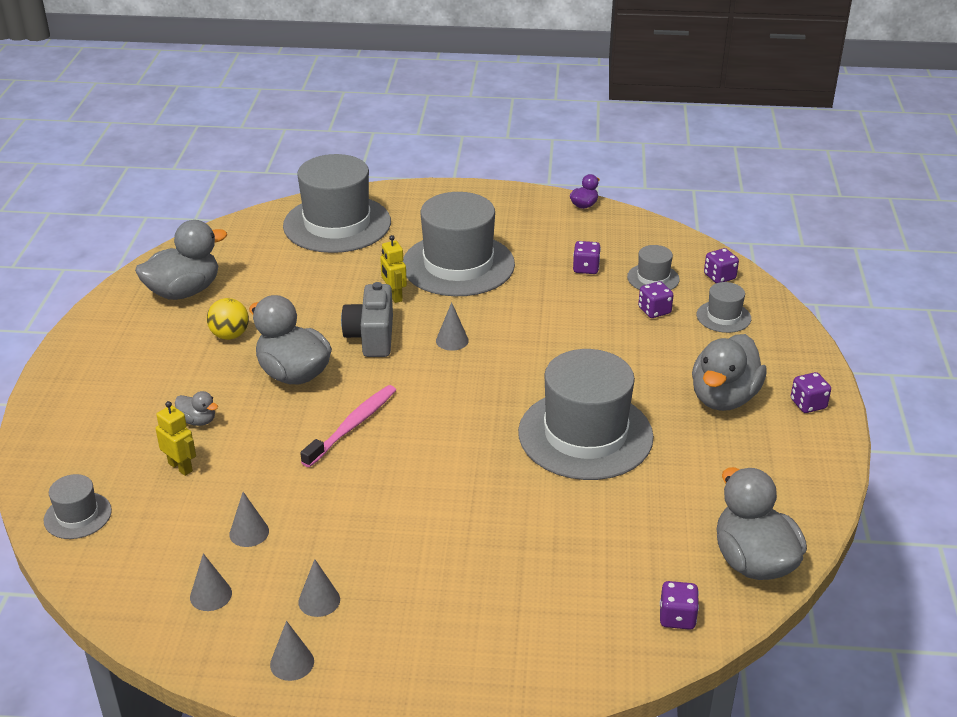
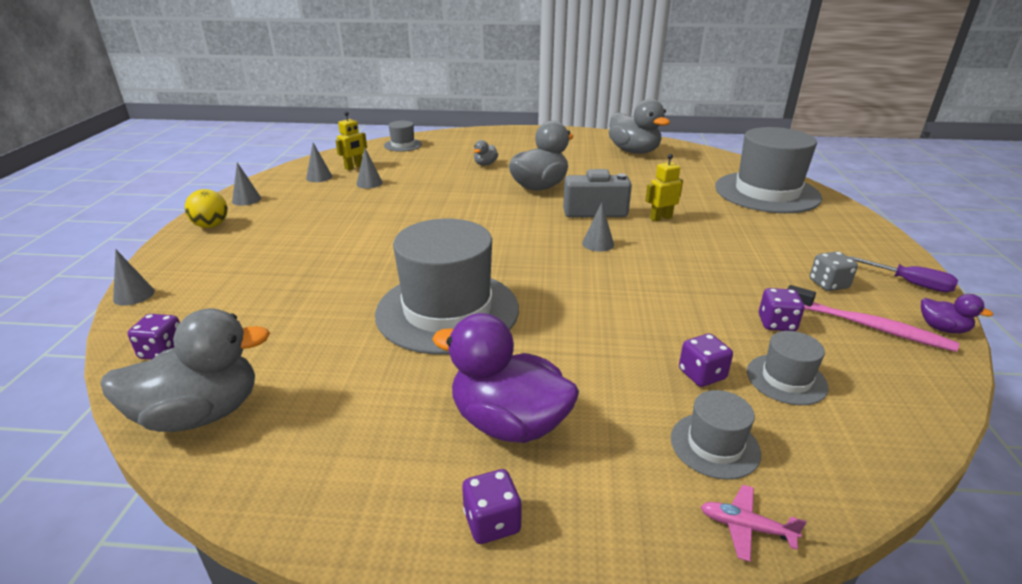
camera: 90 degrees right, 5 degrees down
(180, 467) = (439, 163): yellow robot -> yellow robot (354, 167)
(230, 335) = (584, 166): yellow ball -> yellow ball (211, 226)
(319, 600) = (294, 204): grey cone -> grey cone (134, 295)
(352, 426) = (475, 208): pink toothbrush -> pink toothbrush (869, 326)
(458, 265) = (733, 246): grey hat -> none
(523, 199) = (911, 283): none -> purple screwdriver
(526, 233) = (828, 284): none -> grey dice
(719, 277) = (834, 453): purple dice -> none
(724, 398) = (509, 423): grey duck -> purple duck
(783, 317) = (745, 527): none -> pink plane

